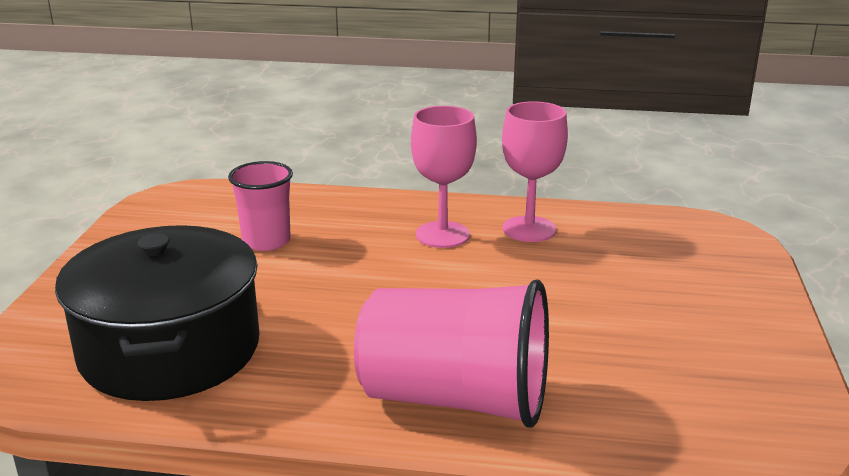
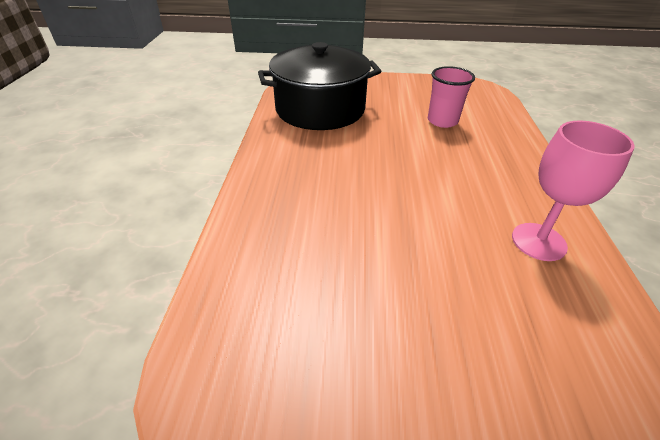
camera: 85 degrees right, 15 degrees up
(442, 235) = (495, 190): pink goblet -> none
(455, 399) = (276, 202): pink cup -> none

